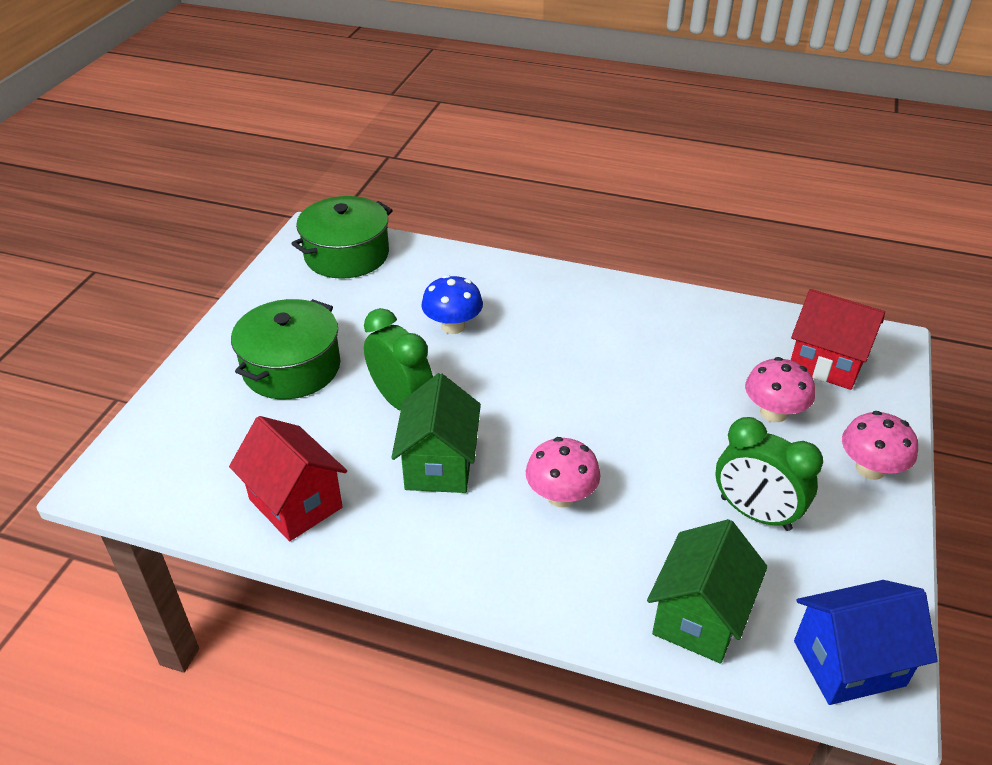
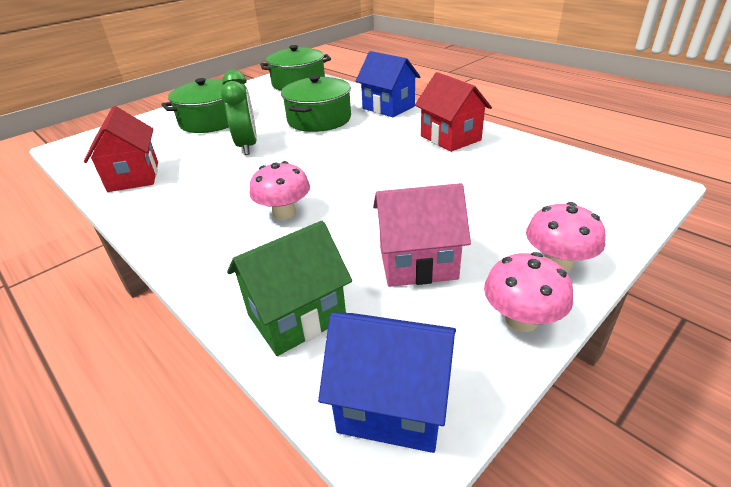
camera: 30 degrees right, 5 degrees down
(439, 465) = (230, 178): green house -> none
(453, 326) = (319, 119): blue mushroom -> green pot
(526, 281) = (388, 107): none -> blue house
(755, 514) = (418, 263): green clock -> pink house
(773, 413) = (499, 205): pink mushroom -> pink mushroom (521, 319)
(826, 364) = (578, 187): red house -> red house (450, 138)

